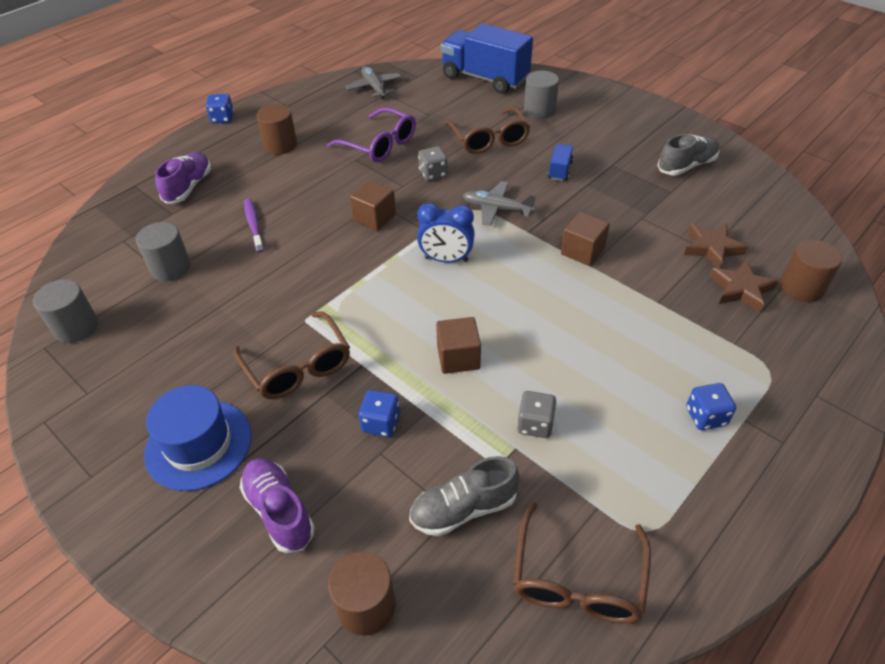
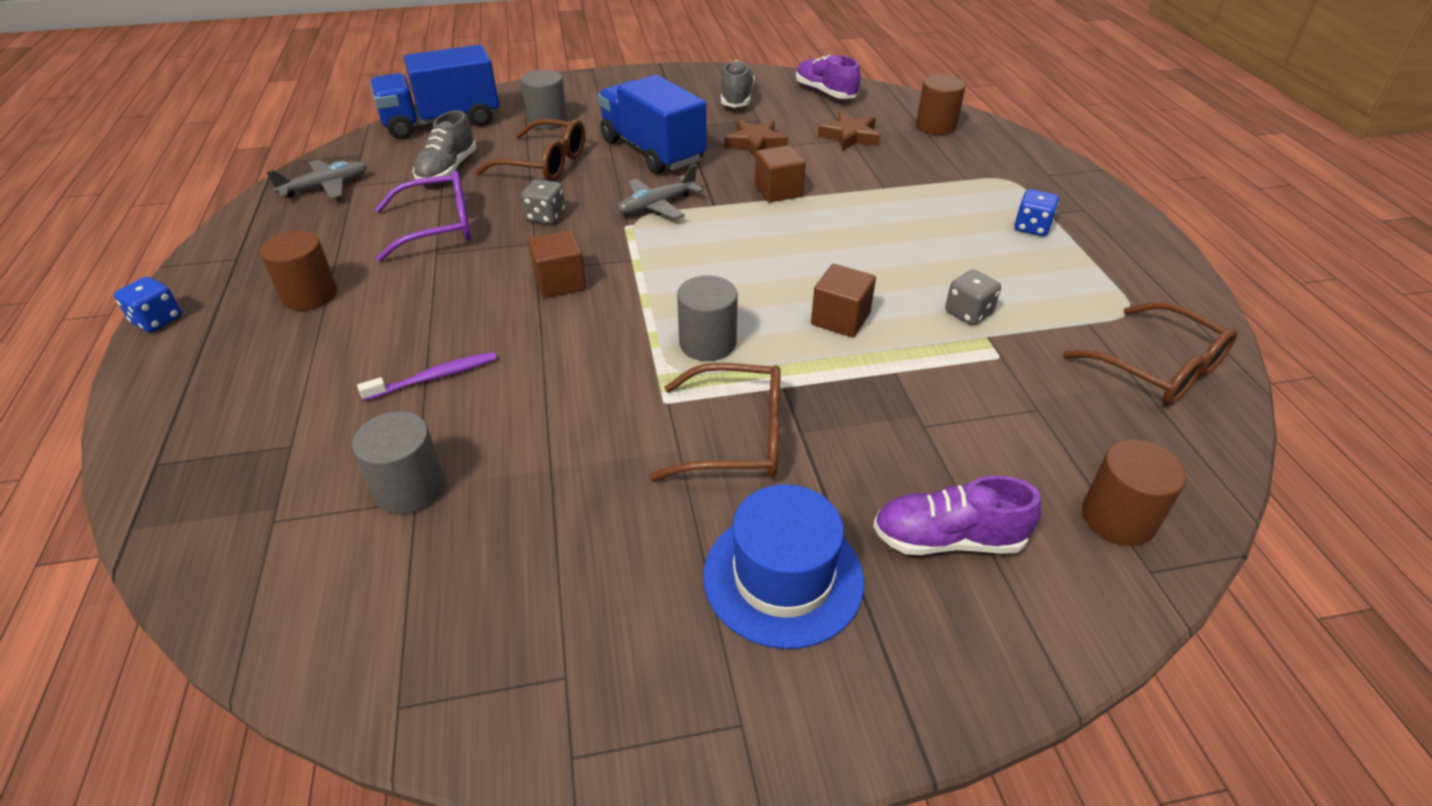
camera: 55 degrees left, 5 degrees down
(76, 327) = (402, 646): grey cylinder -> grey cylinder (707, 343)
(188, 187) = (258, 408): purple shoe -> purple shoe (825, 92)
(253, 225) = (434, 377): purple toothbrush -> purple toothbrush turned 135 degrees clockwise
(374, 87) = (326, 187): grey plane -> grey plane turned 135 degrees clockwise
(381, 423) = (883, 408): blue dice -> none
(446, 259) = (691, 266): blue clock -> none
(463, 509) = (1038, 400): grey shoe -> grey shoe (448, 170)
(560, 170) = (652, 151): blue truck -> blue truck, size x2.34
(740, 289) = (910, 148): brown star -> brown star (755, 143)

